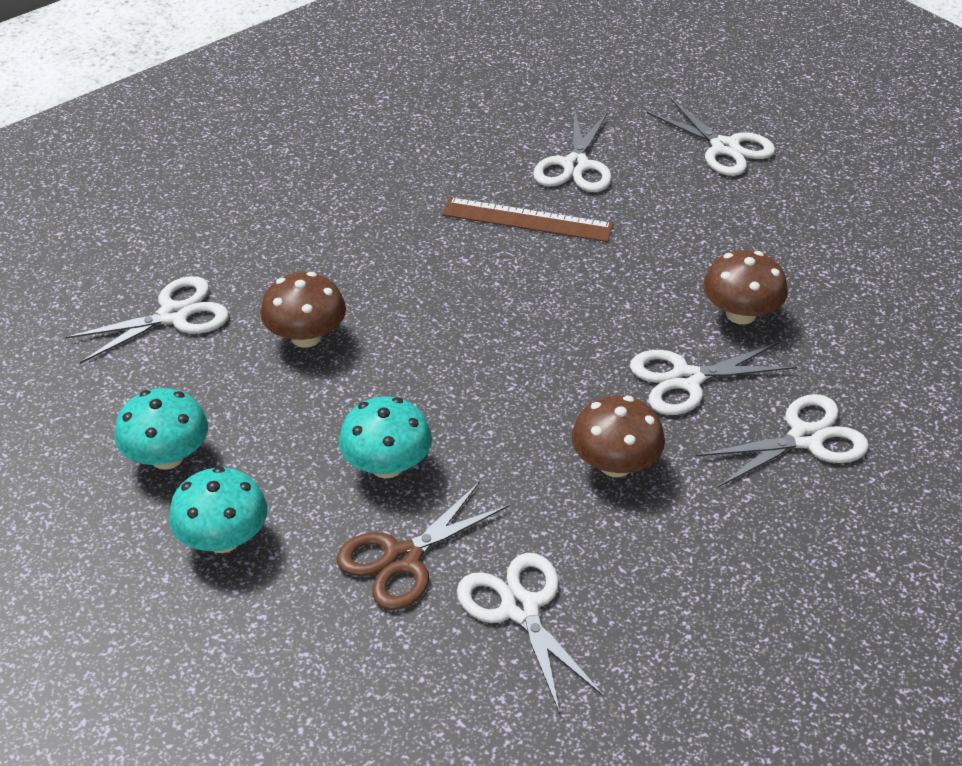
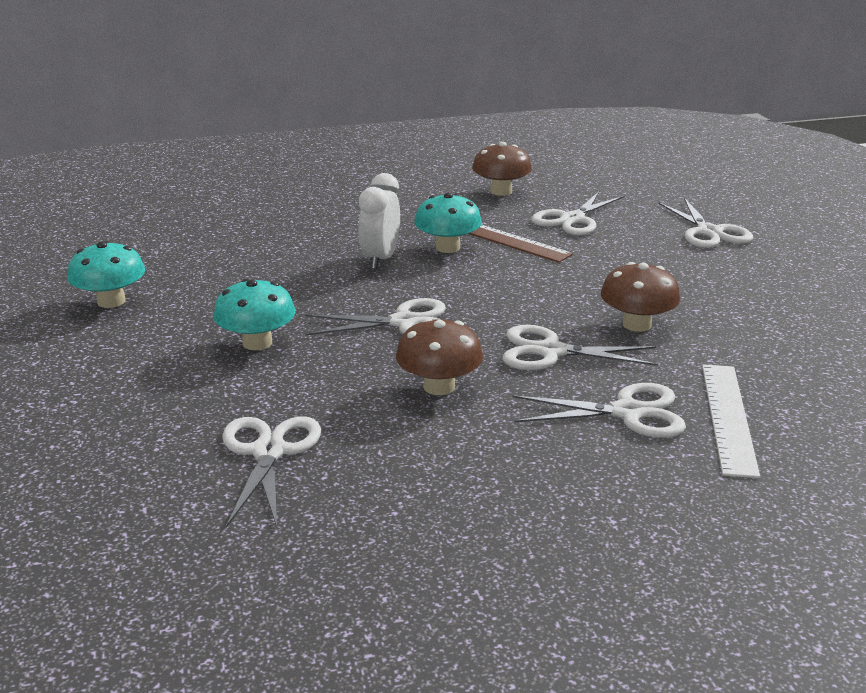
camera: 25 degrees right, 15 degrees down
(174, 315) = (199, 235): white scissors -> white scissors (404, 323)
(223, 539) = (97, 352): turquoise mushroom -> turquoise mushroom (447, 247)
(306, 337) = (275, 264): brown mushroom -> brown mushroom (501, 191)
(402, 559) = (210, 397): brown scissors -> none
(417, 293) = (380, 259): none -> white clock
(892, 414) = (728, 417): none -> white ruler

